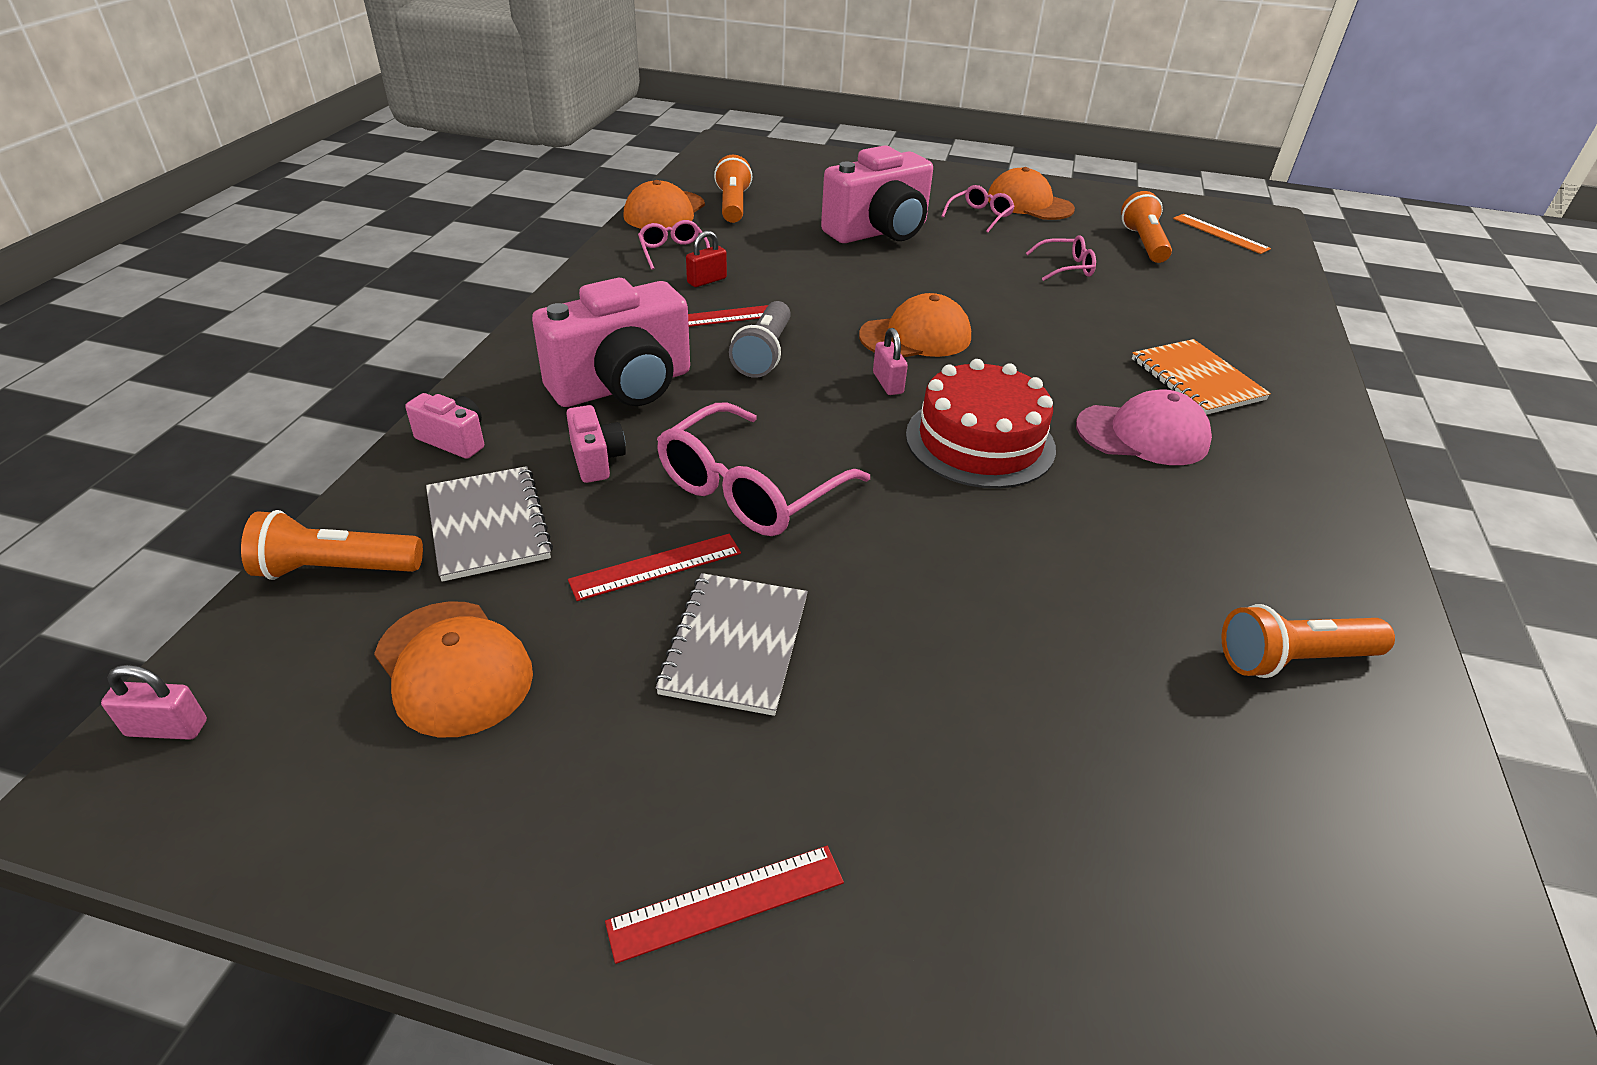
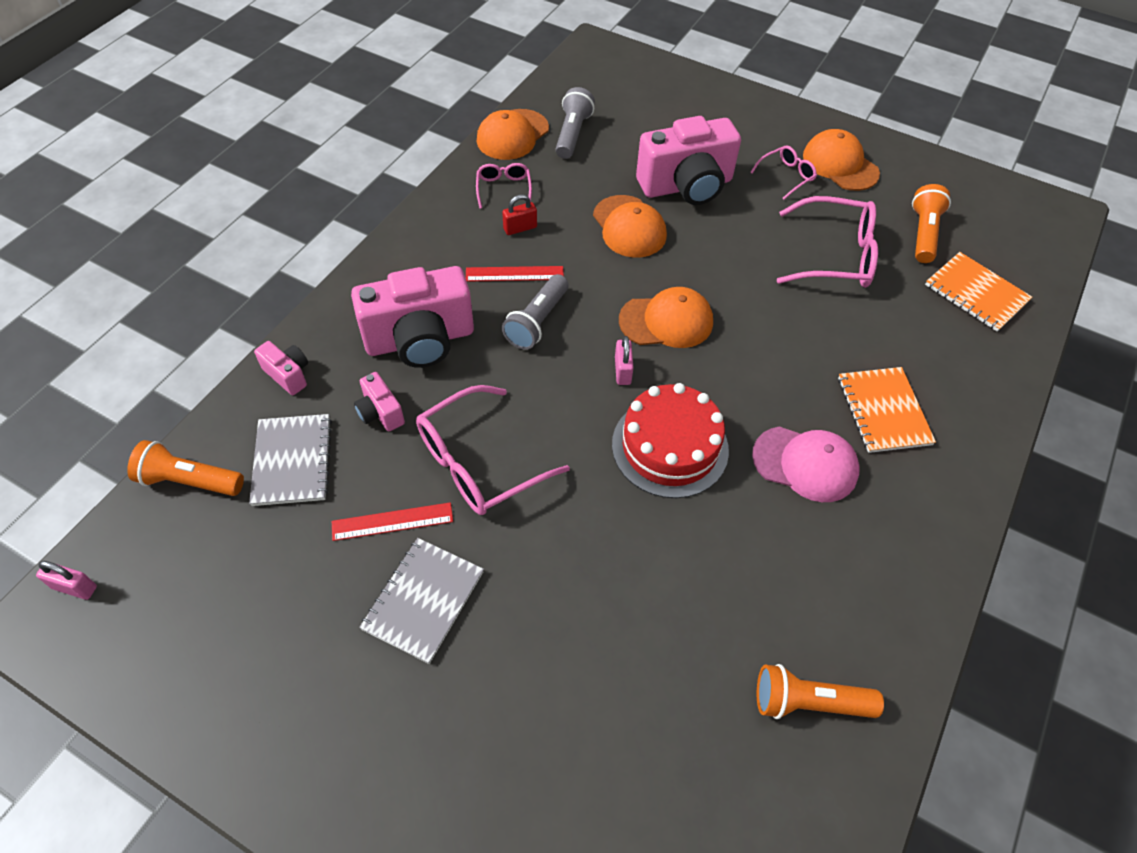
camera: 15 degrees right, 15 degrees up
(453, 668) = (244, 579): orange cap -> orange cap (629, 227)
(596, 460) = (380, 412): pink camera -> pink camera turned 150 degrees clockwise
(726, 902) = (357, 789): red ruler -> none
(733, 205) = (572, 134): orange flashlight -> grey flashlight
(1065, 267) = (834, 255): pink glasses -> pink glasses, size x1.92
(1220, 233) = (1005, 230): orange ruler -> none
(1225, 280) = (976, 293): none -> orange notebook

